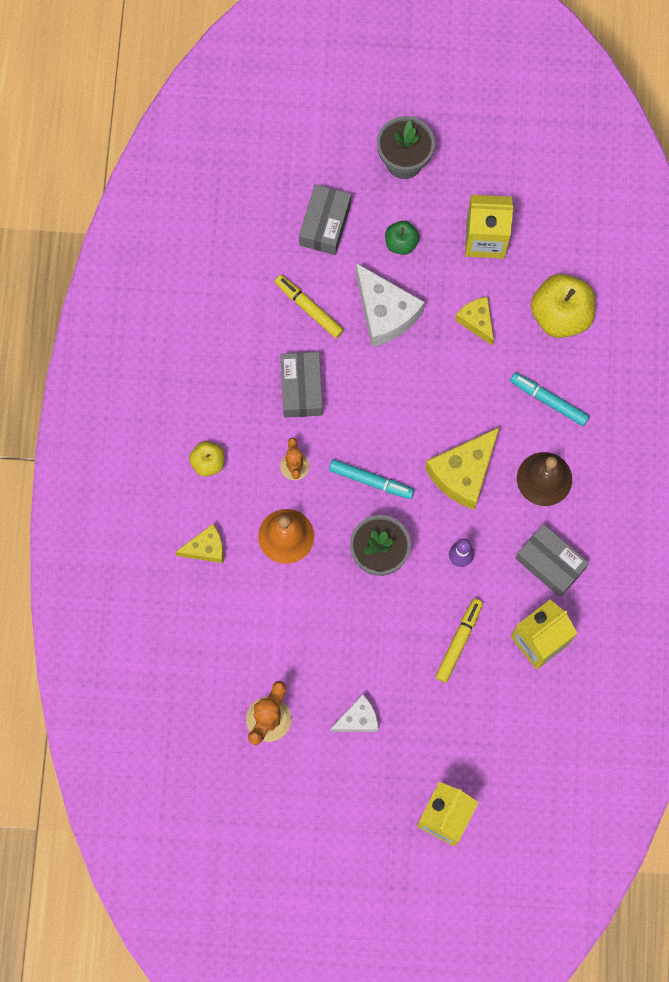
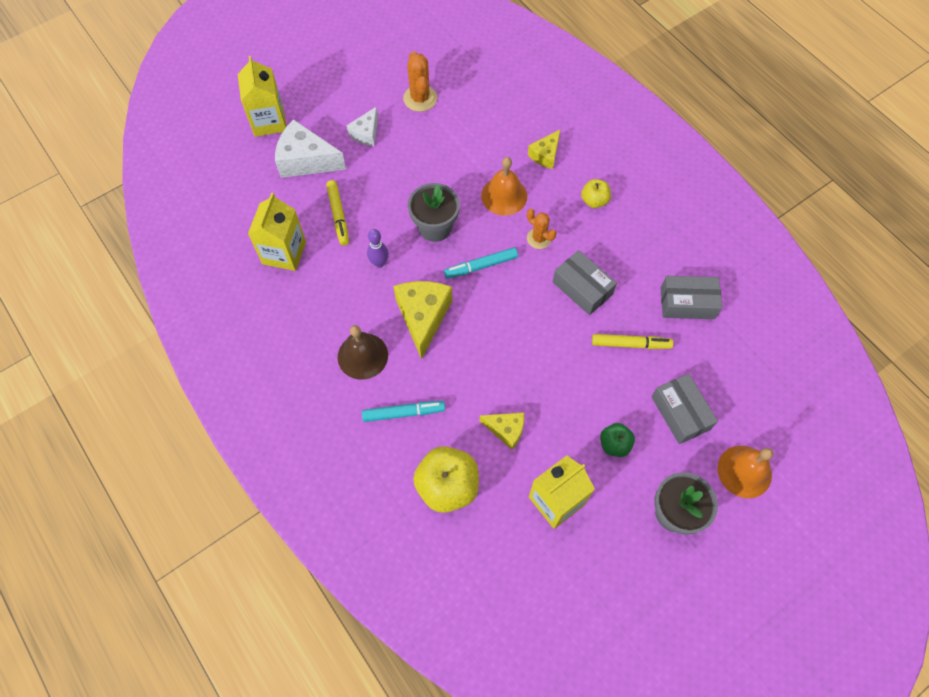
camera: 140 degrees right, 10 degrees down
(321, 146) = (744, 471): none -> orange bell
(385, 313) = (576, 383): white cheese -> white cheese (306, 160)
(550, 563) = (314, 304): grey box -> grey box (687, 303)

